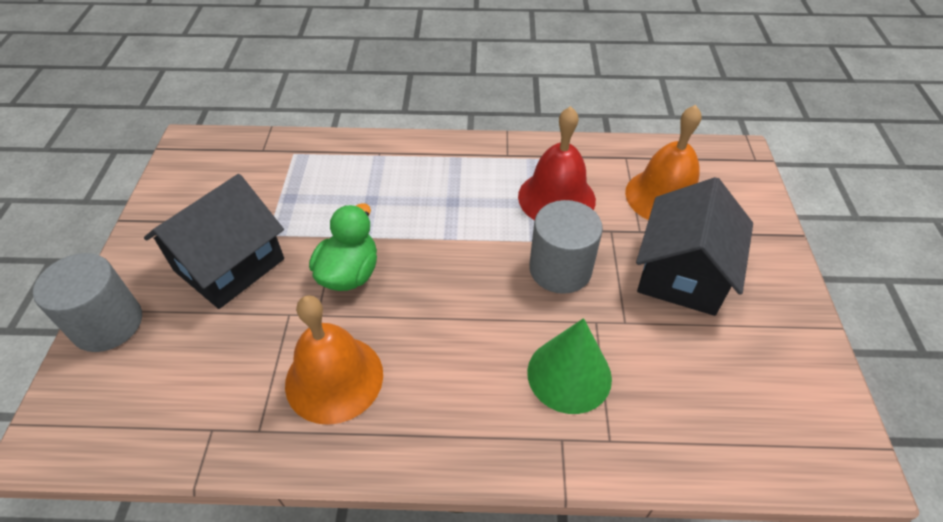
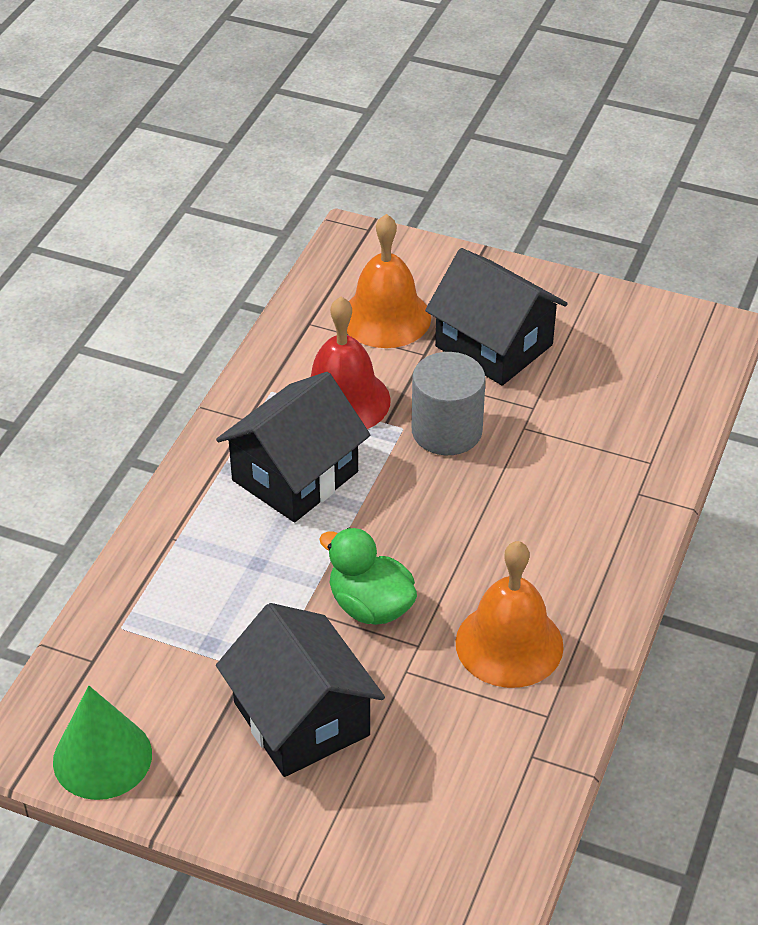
camera: 70 degrees left, 5 degrees down
(108, 324) = (343, 849): grey cylinder -> none
(464, 194) = (295, 476): none -> black house
(569, 374) = (575, 466): green cone -> green cone (102, 757)

